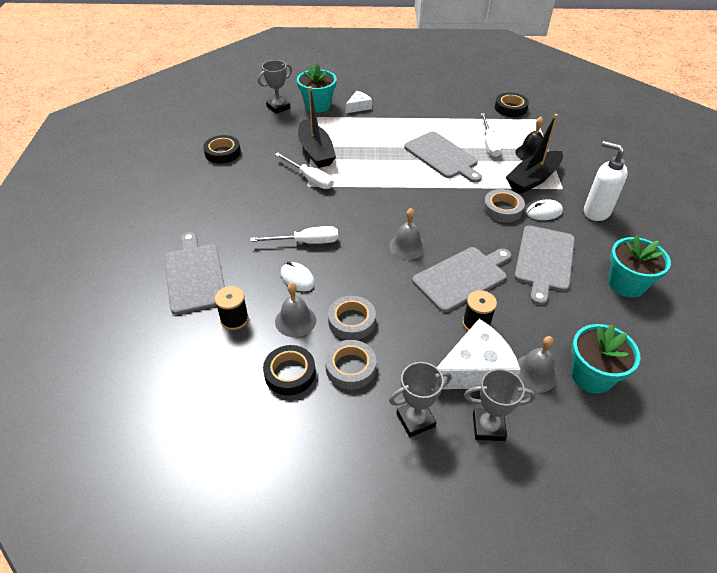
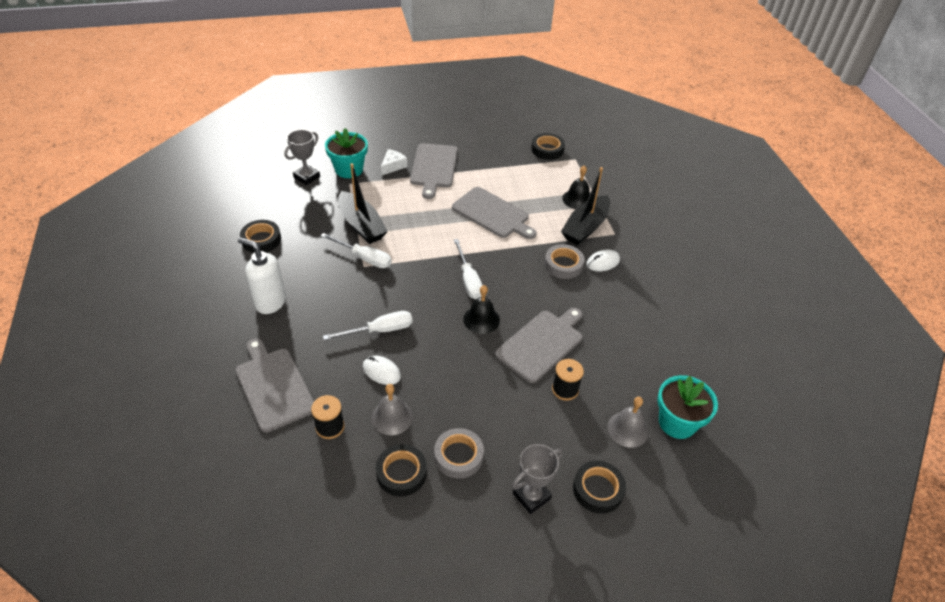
camera: 15 degrees left, 0 degrees up
(351, 321) = (447, 408): grey tape -> none
(407, 246) = (481, 319): grey bell -> black bell
(475, 369) = (574, 436): white cheese -> none
(488, 427) = (598, 489): grey trophy -> black tape
(489, 144) = (535, 193): white screwdriver -> white screwdriver (468, 280)
(544, 260) = (613, 314): grey cutting board -> grey cutting board (434, 167)
(596, 212) = (650, 255): white soap dispenser -> white soap dispenser (270, 302)
(626, 284) = (690, 326): turquoise flower pot -> none

